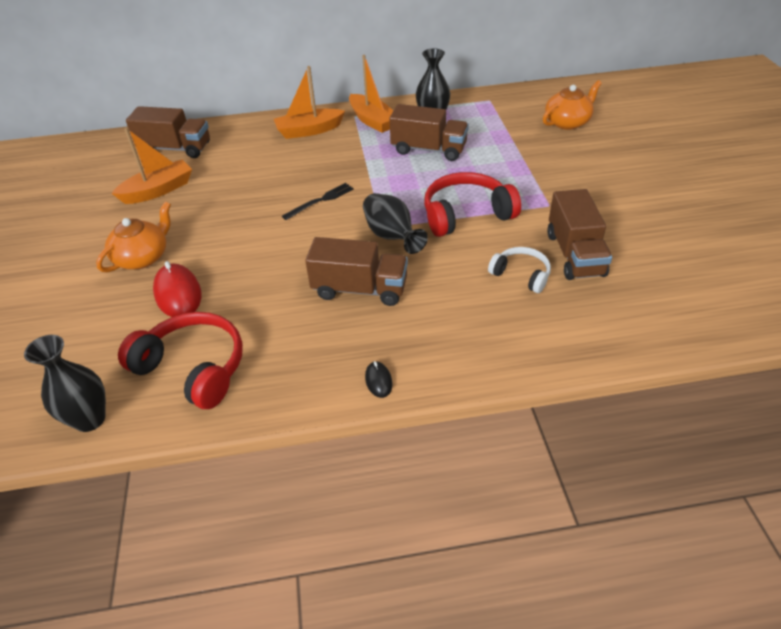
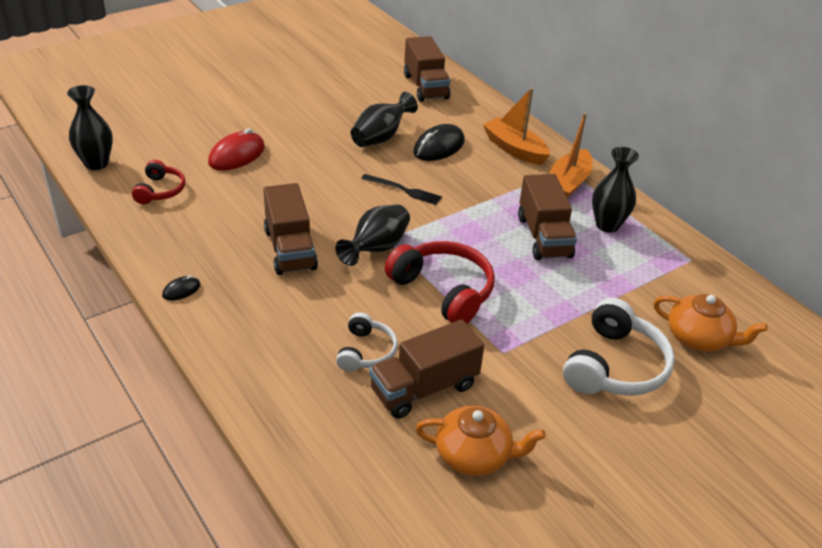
camera: 60 degrees right, 5 degrees down
(143, 257) = (271, 124): orange teapot -> orange teapot (474, 455)
(158, 190) = (360, 100): orange boat -> none
(193, 368) = (160, 190): red headphones -> red headphones, size x0.58
(231, 194) = (380, 137): none -> black vase
(273, 166) = (439, 147): none -> black mouse
(582, 162) = (615, 366): none -> white headphones

